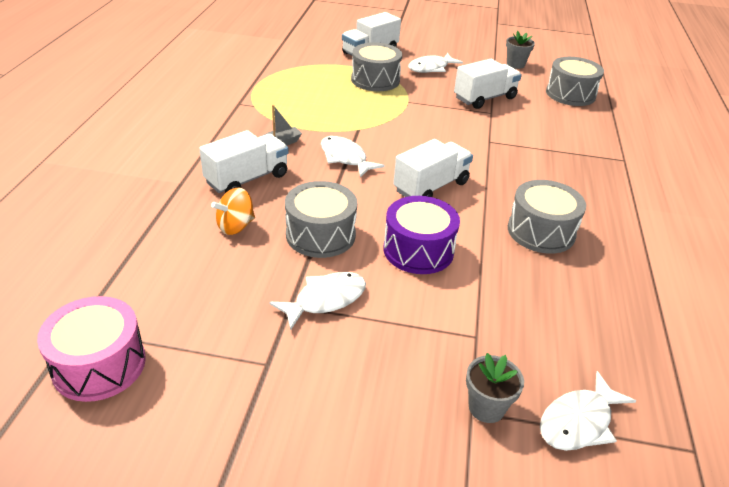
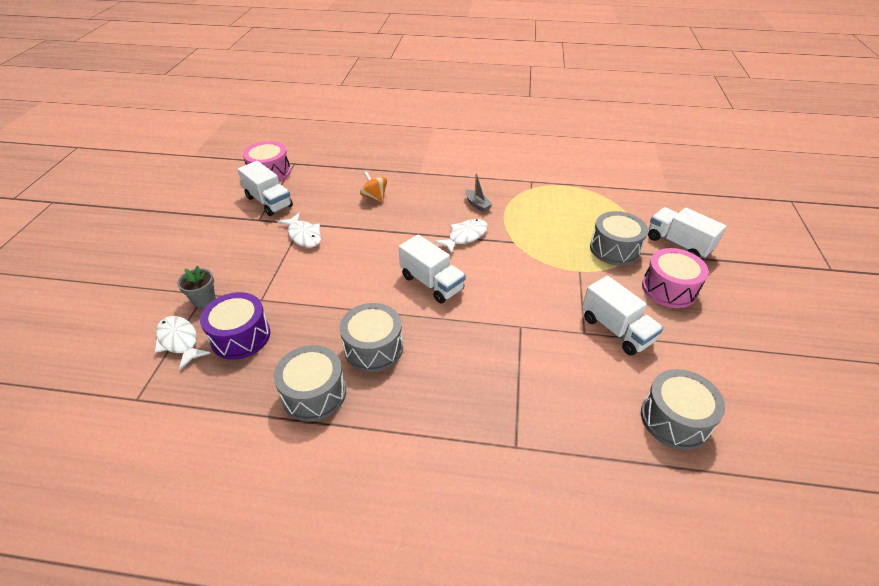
camera: 90 degrees right, 5 degrees up
(247, 179) = (427, 195): white truck -> white truck (269, 202)
(320, 235) = (367, 230): grey drum -> grey drum (314, 393)
(418, 250) = (350, 274): purple drum -> purple drum (240, 336)
(431, 68) = (669, 289): white fish -> pink drum
(515, 64) = (734, 369): grey flower pot -> none

